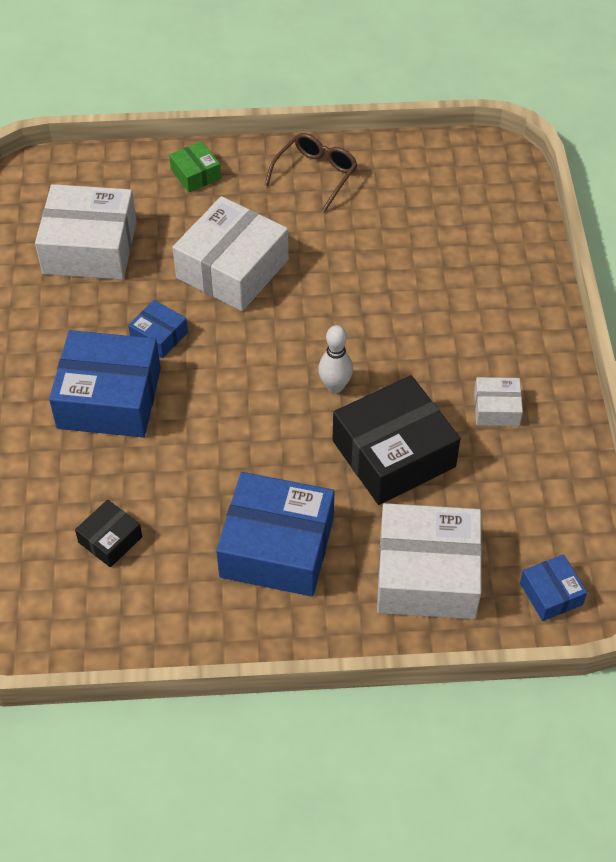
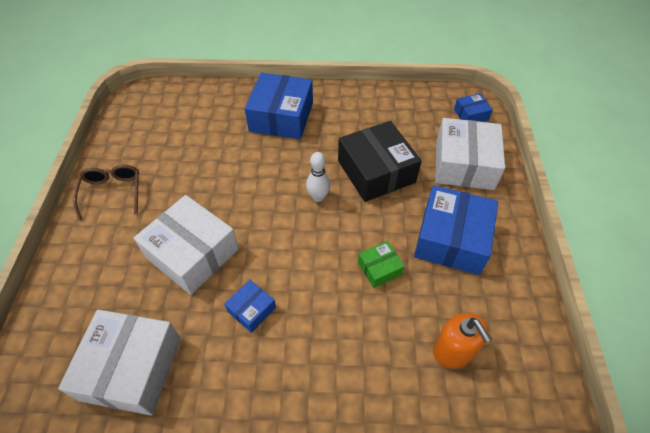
camera: 85 degrees left, 0 degrees up
(109, 398) = (312, 351): blue box -> blue box (281, 117)
(110, 539) = (453, 350): black box -> orange soap dispenser
(196, 174) = (74, 275): green box -> green box (379, 268)
(315, 175) = (112, 193): brown glasses -> brown glasses turned 45 degrees clockwise
(496, 408) = (344, 121): white box -> none

